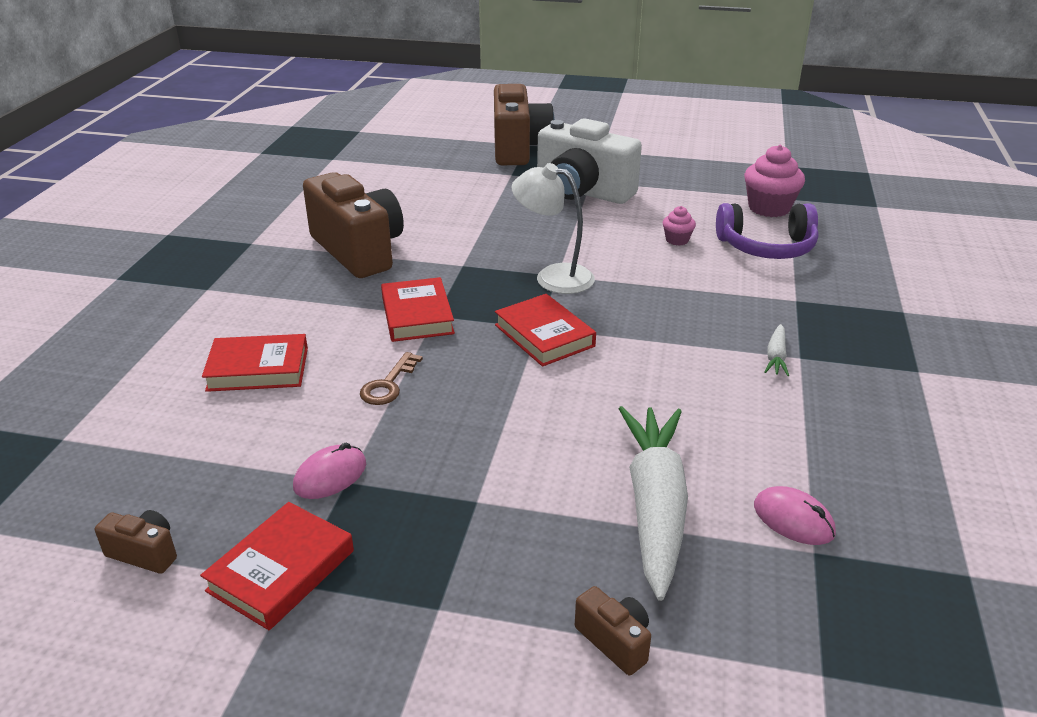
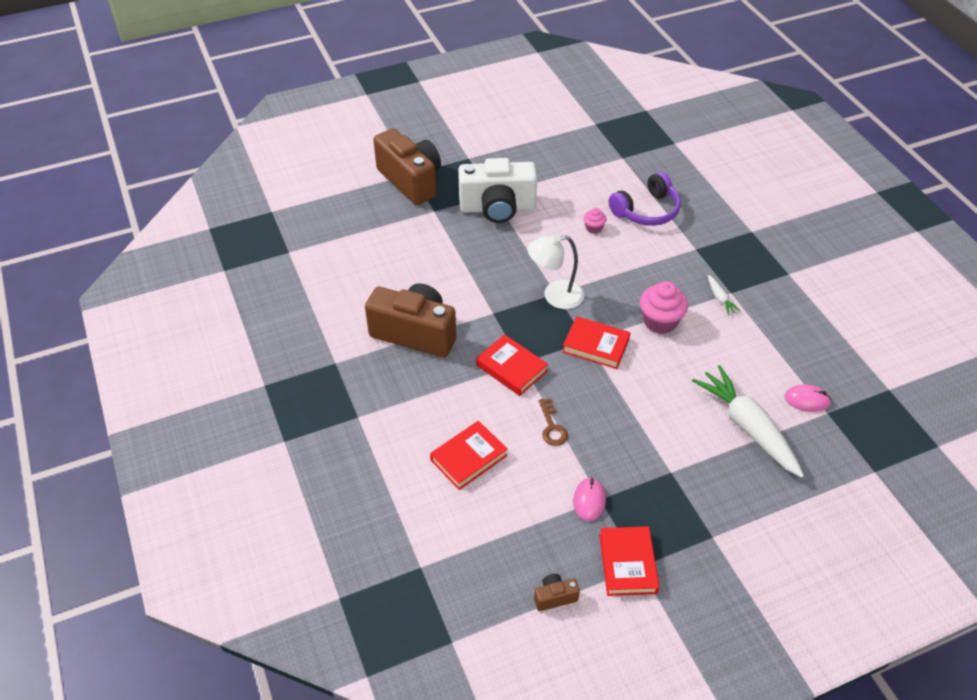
camera: 35 degrees left, 15 degrees up
(615, 641) = (793, 506): brown camera -> none
(769, 208) = (619, 172): pink cupcake -> pink cupcake (660, 321)

